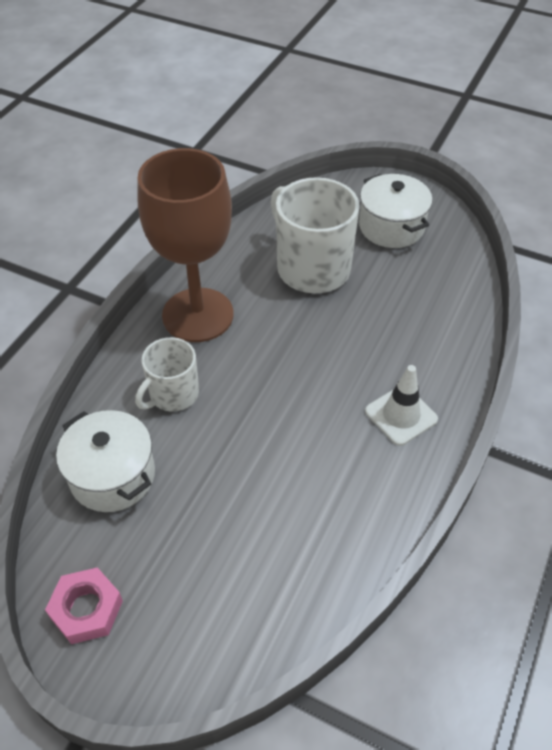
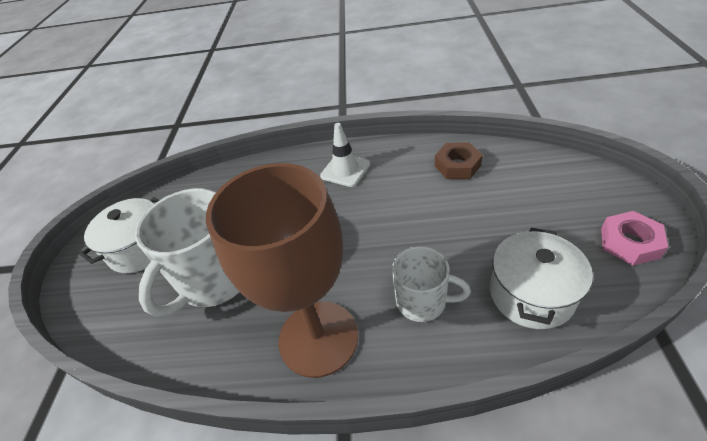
camera: 110 degrees left, 5 degrees down
(326, 534) = (457, 165): none -> brown nut

